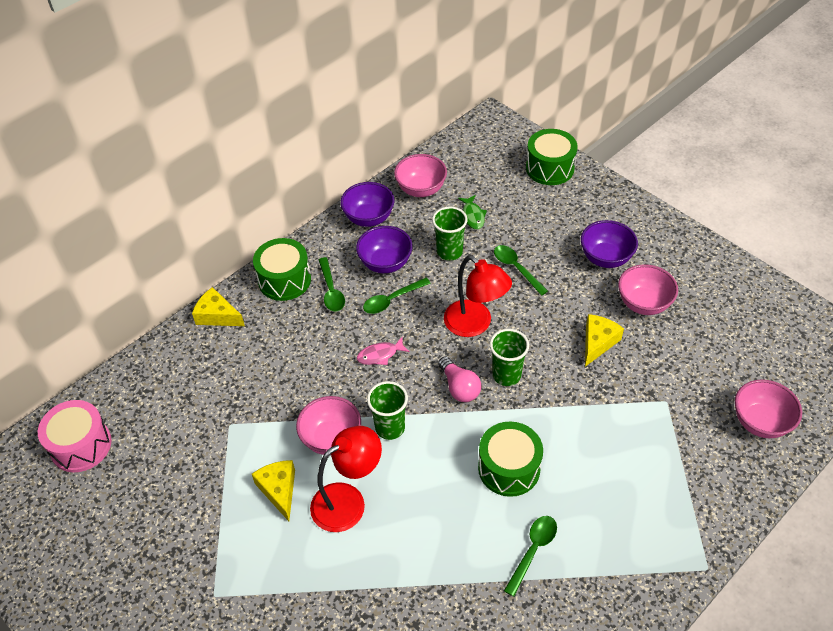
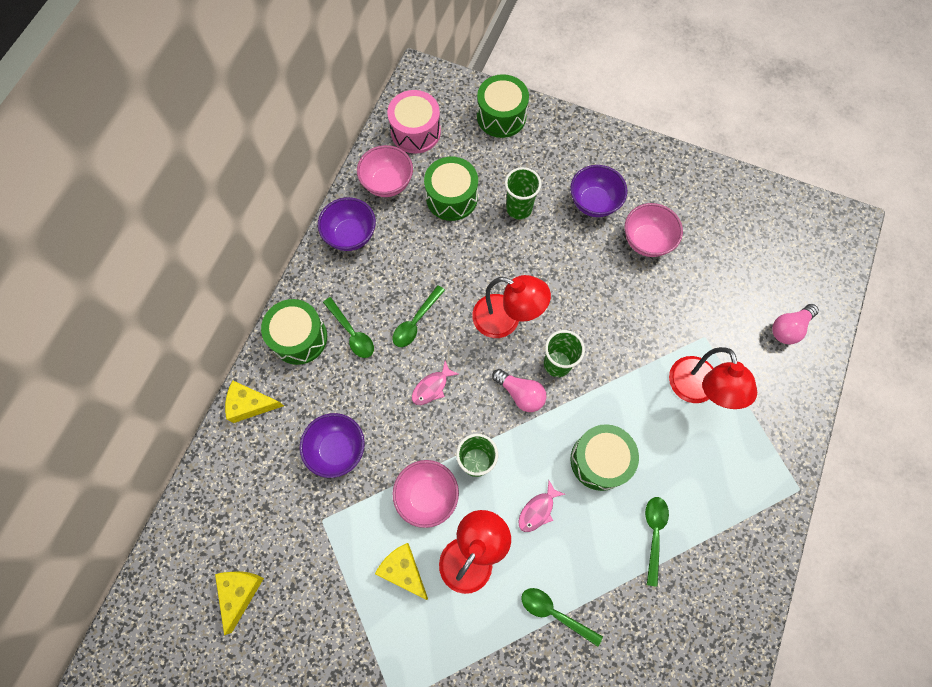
camera: 25 degrees left, 20 degrees up
(81, 445) = (183, 605): pink drum -> pink drum (415, 132)
(385, 263) = (391, 282): purple bowl -> purple bowl (337, 449)
(428, 488) = (538, 510): none -> pink fish
(449, 252) = (447, 247): green cup -> green cup (519, 208)
(473, 216) = (451, 197): green fish -> green drum
(516, 268) = (517, 243): green spoon -> green spoon (554, 613)
(598, 342) = (623, 298): yellow cheese -> yellow cheese (240, 592)
(635, 443) = (696, 390): none -> red lamp
(760, 422) = (788, 328): pink bowl -> pink light bulb

